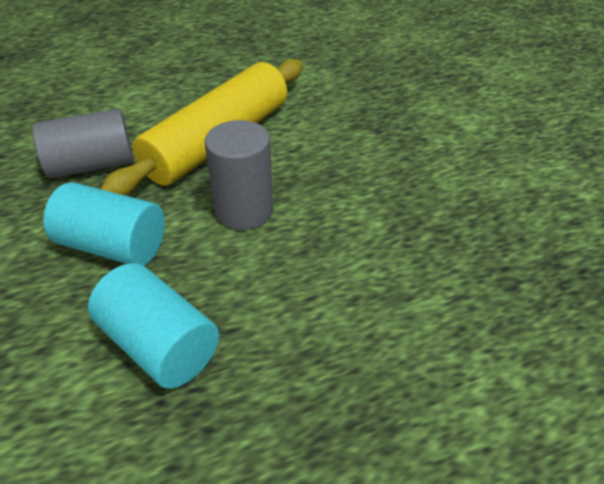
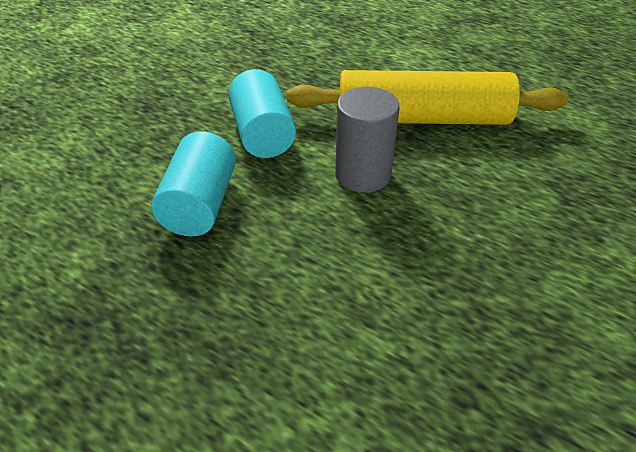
camera: 55 degrees right, 0 degrees up
(92, 165) = (325, 80): grey cylinder -> none

